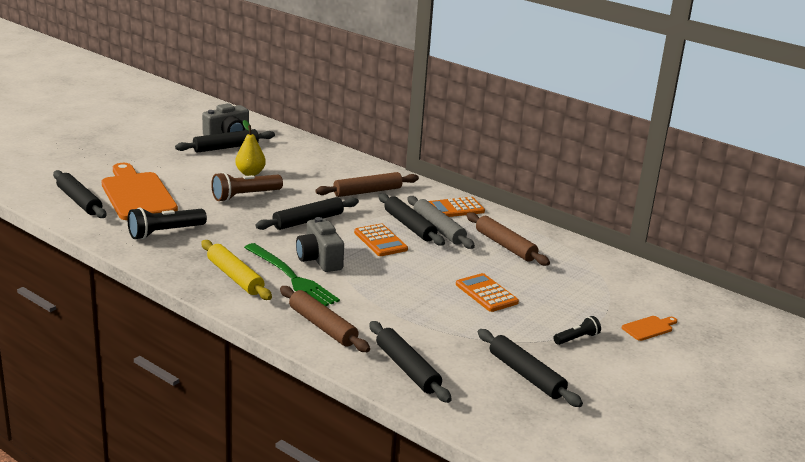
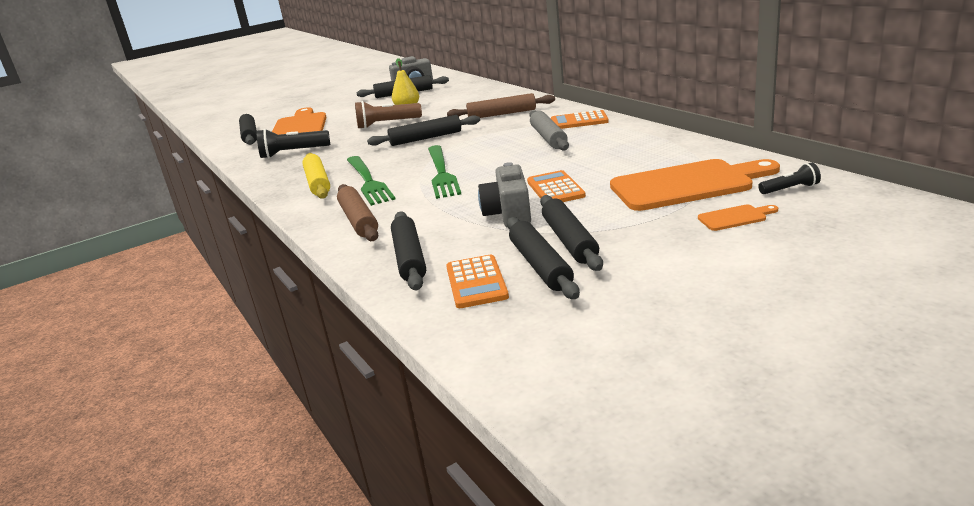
camera: 25 degrees right, 0 degrees up
(319, 259) = (408, 166): grey camera -> grey camera (509, 214)
(362, 269) = (441, 173): none -> green fork
(380, 241) = (480, 150): orange calculator -> orange calculator (476, 282)
(409, 226) = (520, 137): black rolling pin -> black rolling pin (569, 240)
(505, 246) = (610, 148): brown rolling pin -> none
(577, 338) = (632, 229): black flashlight -> black flashlight (790, 189)
(596, 293) = (687, 185): none -> orange cutting board

